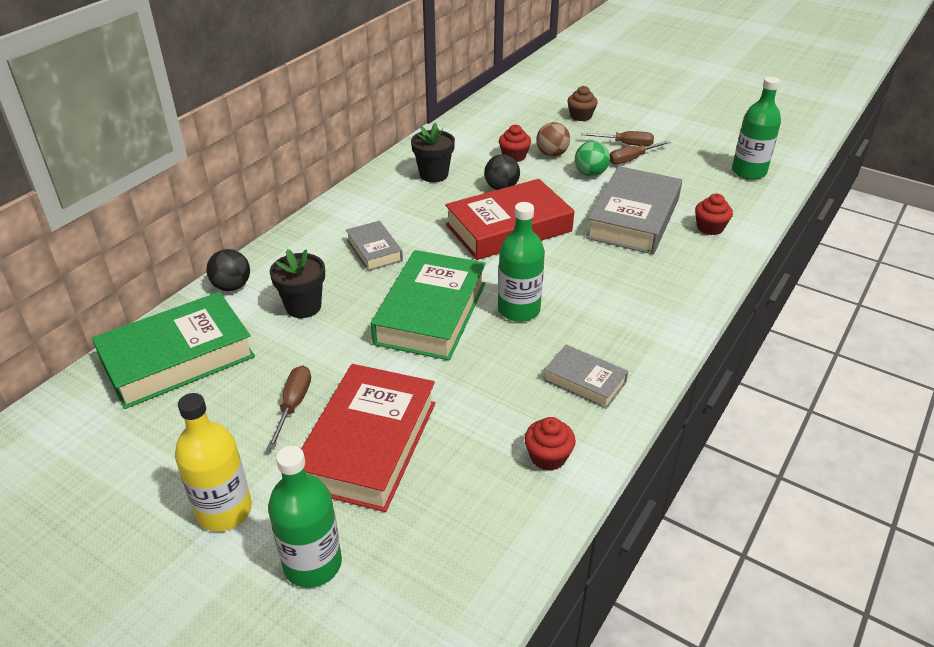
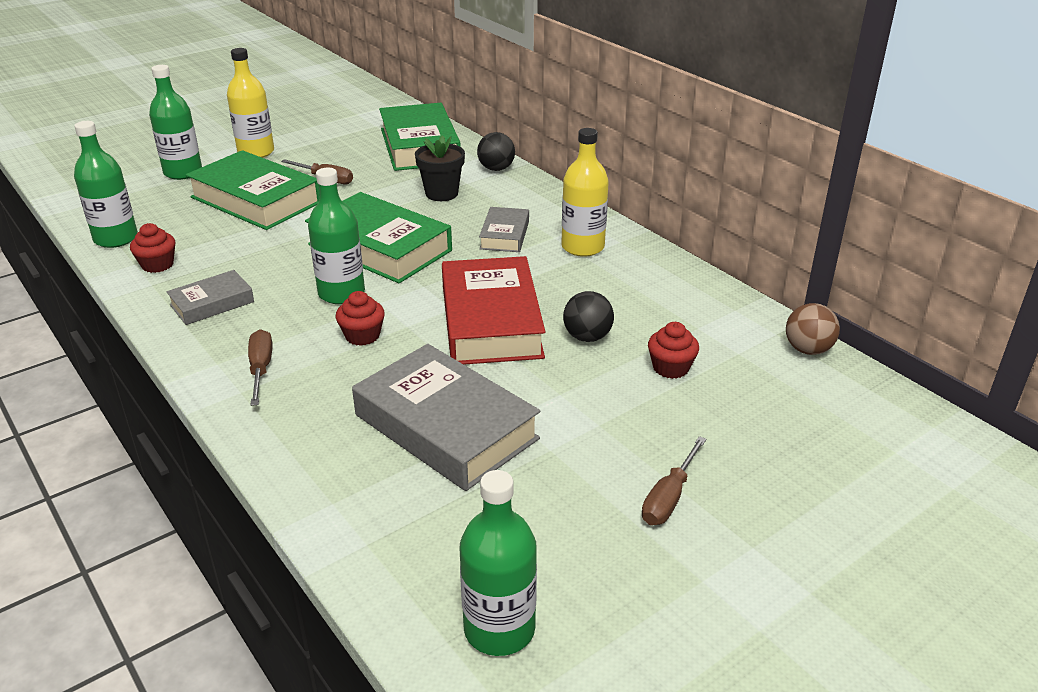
camera: 110 degrees right, 5 degrees down
(369, 444) = (256, 200): red book -> green book
(374, 250) = (504, 235): grey book -> grey book turned 75 degrees counterclockwise
(377, 210) = (582, 247): none -> yellow bottle
(434, 175) = (646, 295): black flower pot -> none
(517, 529) = (116, 238): none -> green bottle
(552, 154) = (664, 405): brown ball -> brown ball (807, 350)
(581, 116) = (796, 477): brown cupcake -> none
(590, 174) = (587, 425): green ball -> none
(632, 159) = (614, 487): brown screwdriver -> brown screwdriver (261, 369)
(710, 228) = (372, 494): red cupcake -> red cupcake (362, 335)

